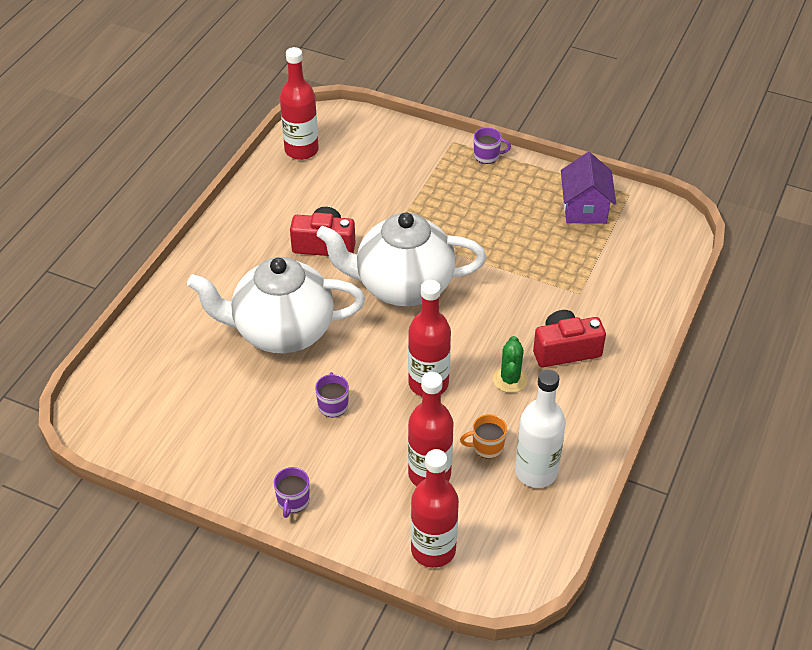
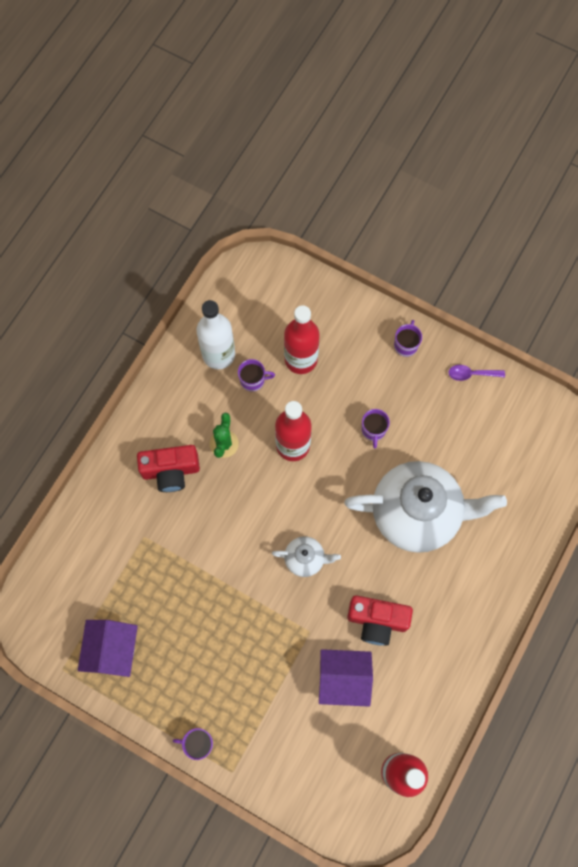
camera: 175 degrees left, 25 degrees up
(209, 473) = (471, 374): none -> purple spoon
(356, 203) = (343, 679): none -> purple house
(402, 286) = (305, 559): white teapot -> white teapot, size x0.44
(433, 550) = (304, 297): red bottle -> none
(487, 446) = (253, 380): orange mug -> purple mug

